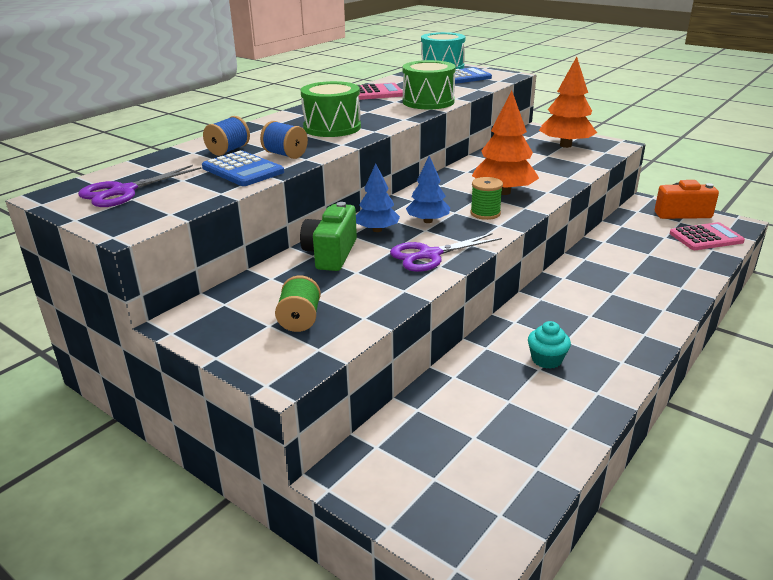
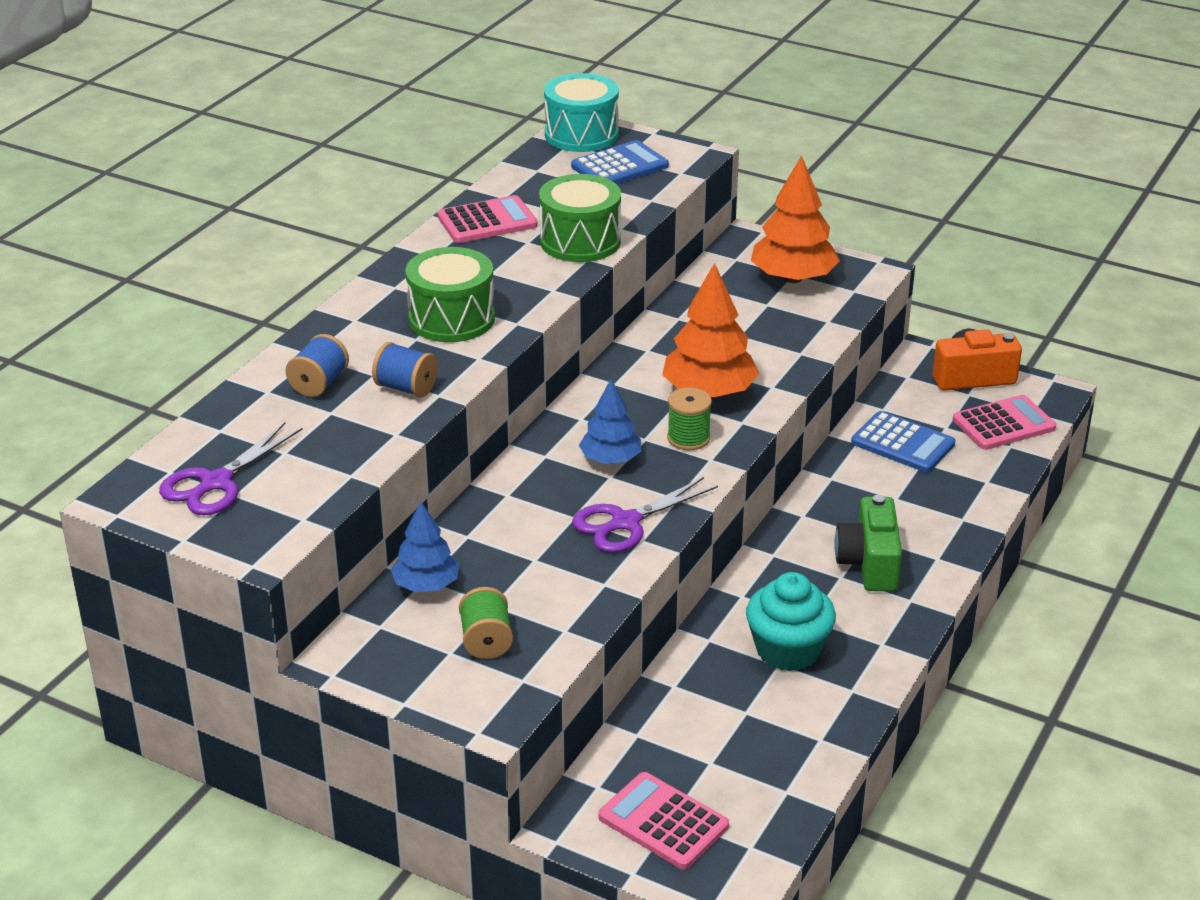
camera: 10 degrees left, 5 degrees up
(242, 170) = (360, 426): blue calculator -> blue calculator (902, 443)
(331, 254) = (492, 532): green camera -> green camera (869, 563)
(377, 230) = (543, 482): blue tree -> blue tree (426, 585)
(425, 482) = (663, 822): none -> pink calculator
(546, 359) = (788, 650): turquoise cupcake -> turquoise cupcake, size x1.65

